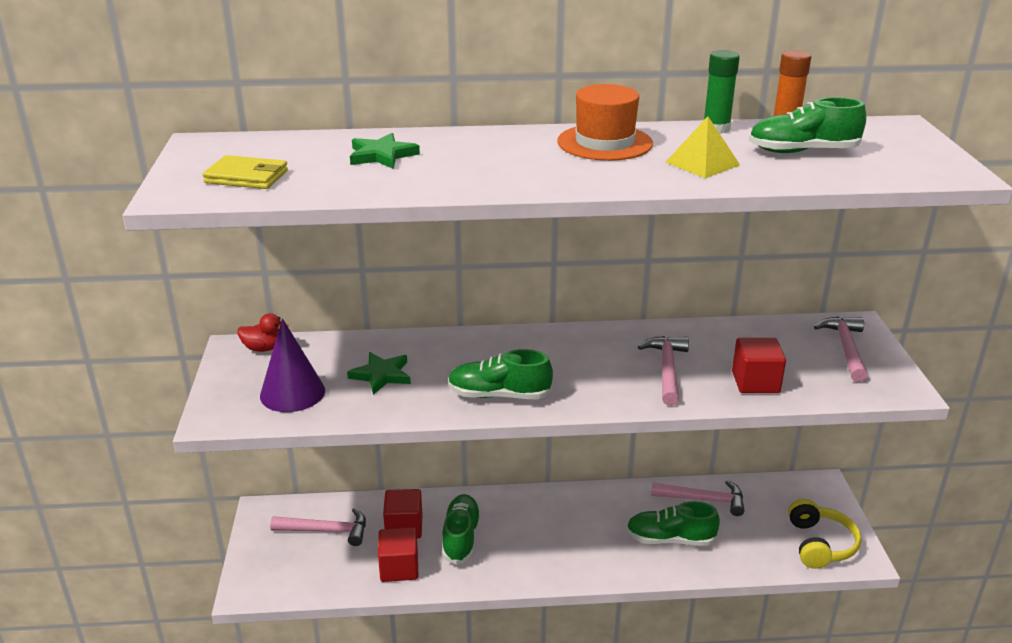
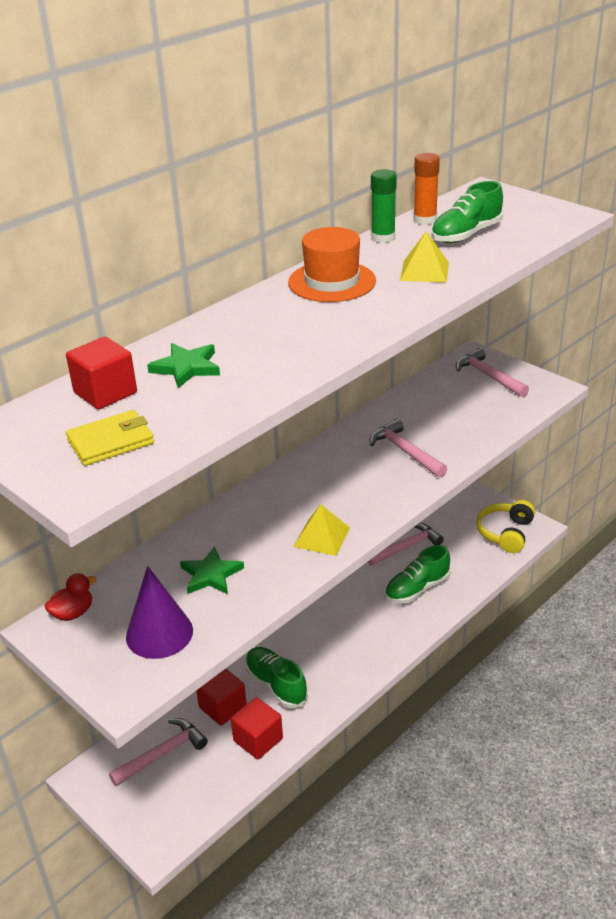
camera: 40 degrees left, 5 degrees up
(499, 395) = (322, 537): green shoe -> yellow pyramid
(755, 382) = (469, 430): red cube -> red cube (105, 393)
(820, 544) = (505, 533): yellow headphones -> yellow headphones turned 120 degrees counterclockwise

